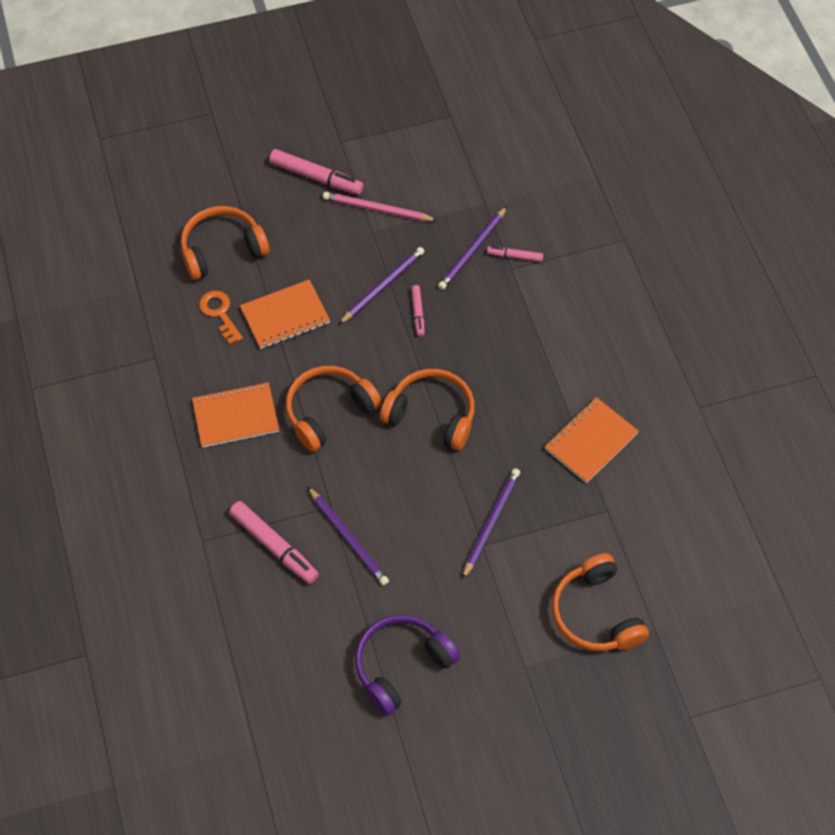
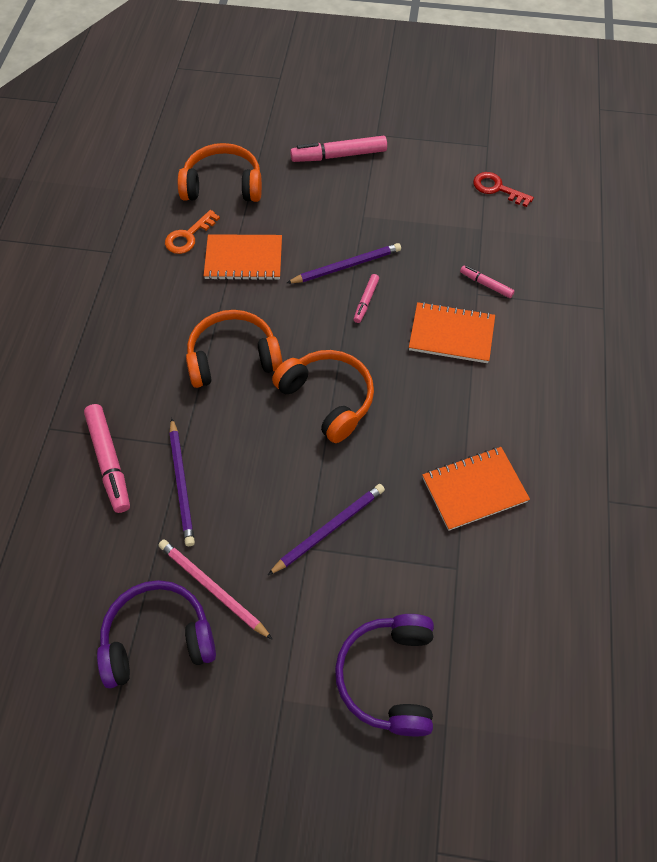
camera: 25 degrees right, 0 degrees up
(220, 313) = (188, 236): orange key -> orange key turned 135 degrees counterclockwise
(235, 416) = (148, 329): orange notebook -> orange notebook (451, 334)
(316, 177) = (339, 155): pink marker -> pink marker turned 120 degrees clockwise
(377, 209) = (378, 199): pink pencil -> pink pencil (212, 588)
(472, 250) = (447, 265): purple pencil -> none
(480, 157) = (497, 189): none -> red key
(596, 613) = (389, 677): orange headphones -> purple headphones

